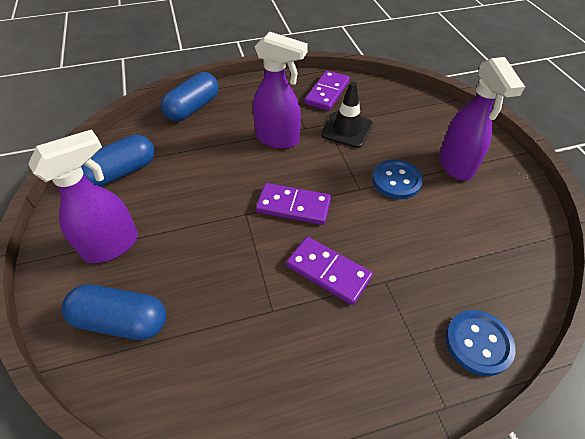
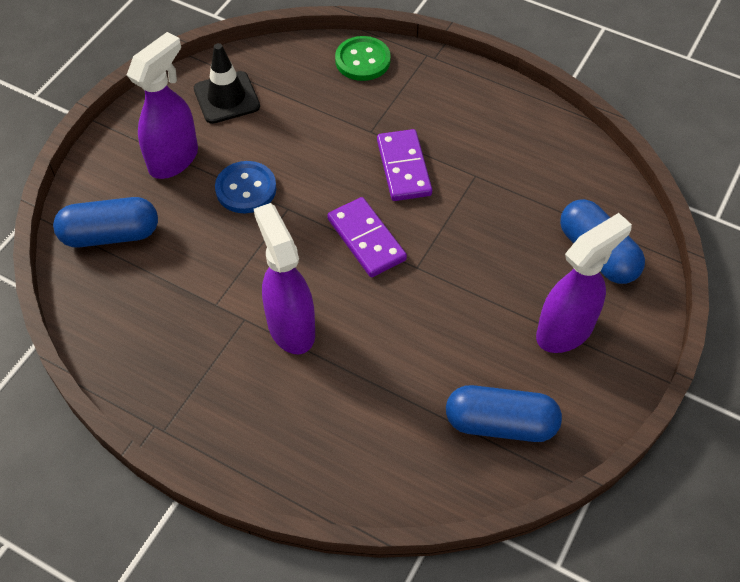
camera: 135 degrees left, 5 degrees up
(113, 245) = (565, 330): purple spray bottle -> purple spray bottle turned 135 degrees clockwise
(193, 108) = (333, 469): blue capsule -> blue capsule (110, 235)
(327, 93) = (149, 349): purple domino -> none
(347, 129) = (206, 278): black traffic cone -> black traffic cone (226, 98)
(478, 343) = (362, 60): blue button -> green button

